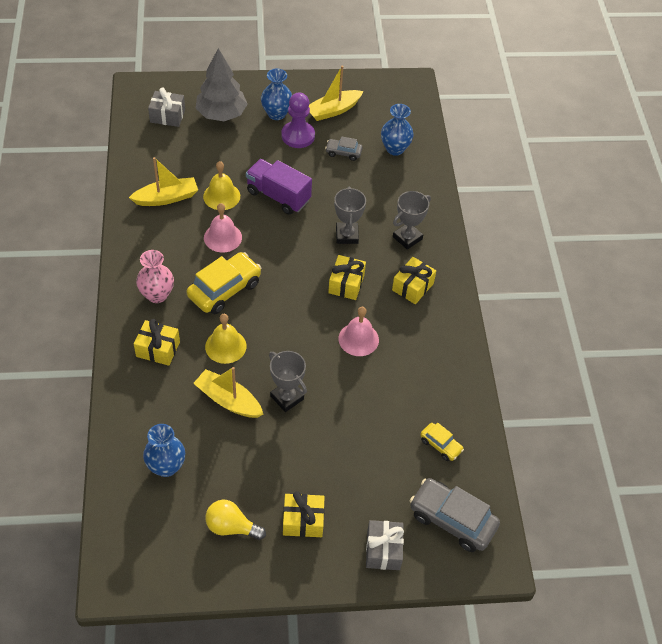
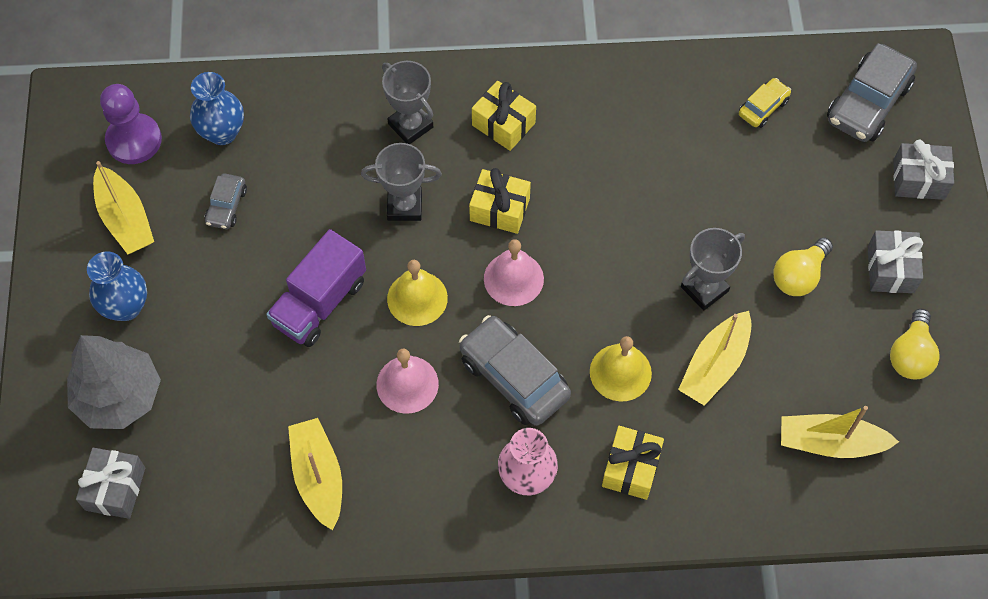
camera: 85 degrees left, 10 degrees up
(166, 466) = (830, 442): blue vase -> yellow boat
(221, 196) = (316, 389): yellow bell -> yellow bell (417, 298)
(224, 289) = (514, 377): yellow car -> grey car
(297, 458) = (799, 276): none -> yellow light bulb
(298, 136) = (182, 273): purple pawn -> purple pawn (134, 140)
(303, 521) = (890, 269): yellow gift -> grey gift
(358, 339) = (599, 196): pink bell -> pink bell (513, 278)

